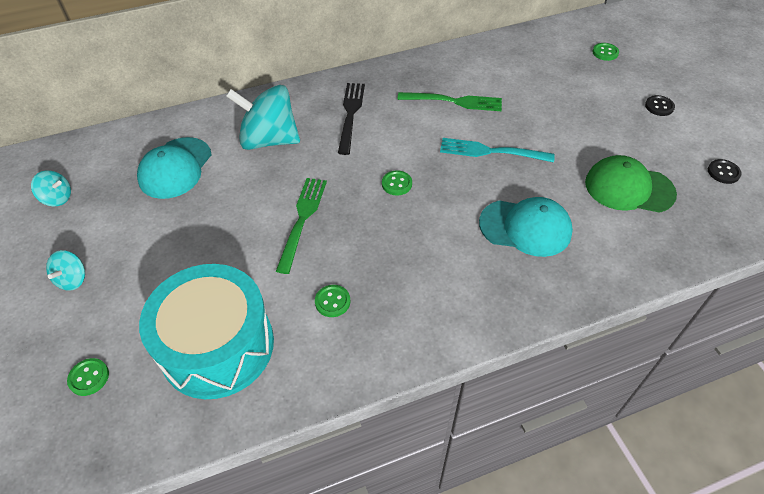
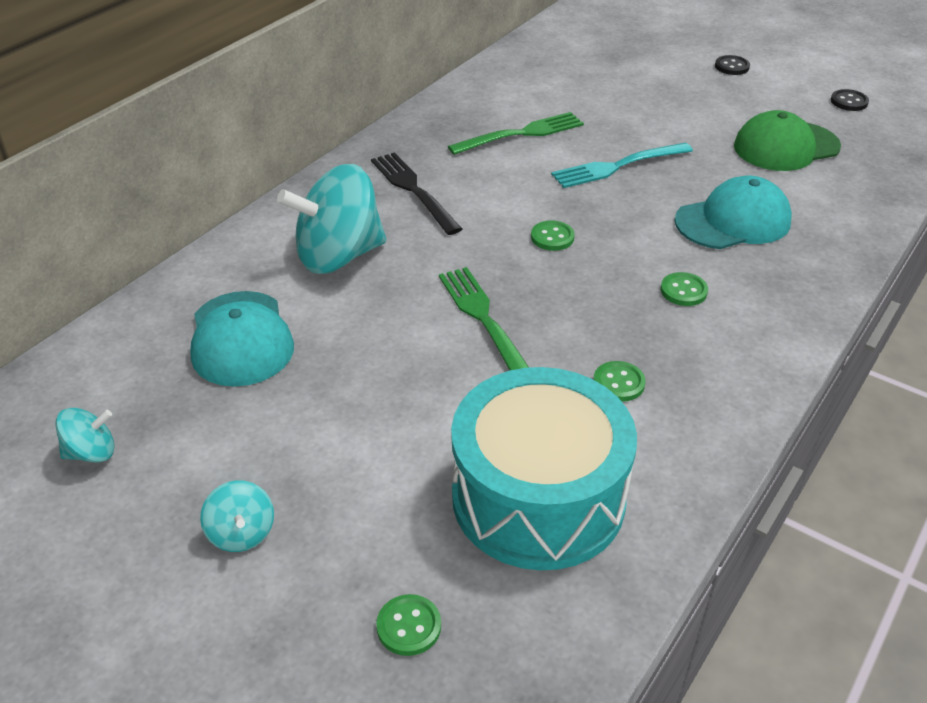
camera: 35 degrees left, 10 degrees down
(605, 53) = (626, 36): green button -> green button (683, 291)

